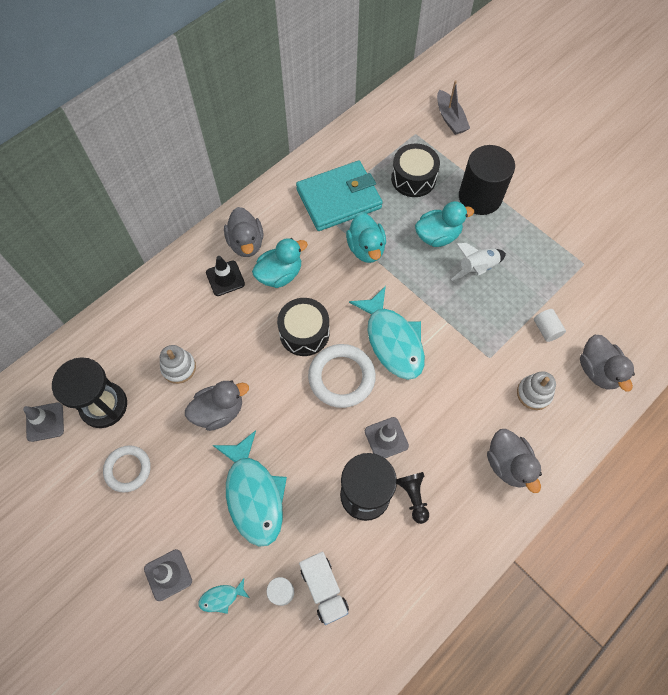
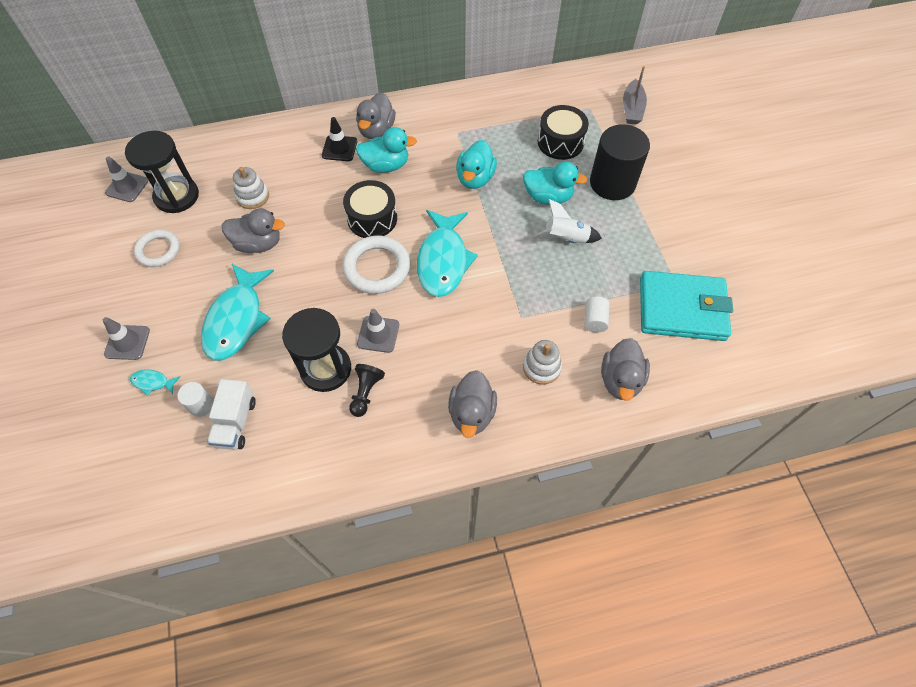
camera: 30 degrees right, 5 degrees down
(339, 199) = (481, 130): turquoise wallet -> turquoise wallet (682, 309)

